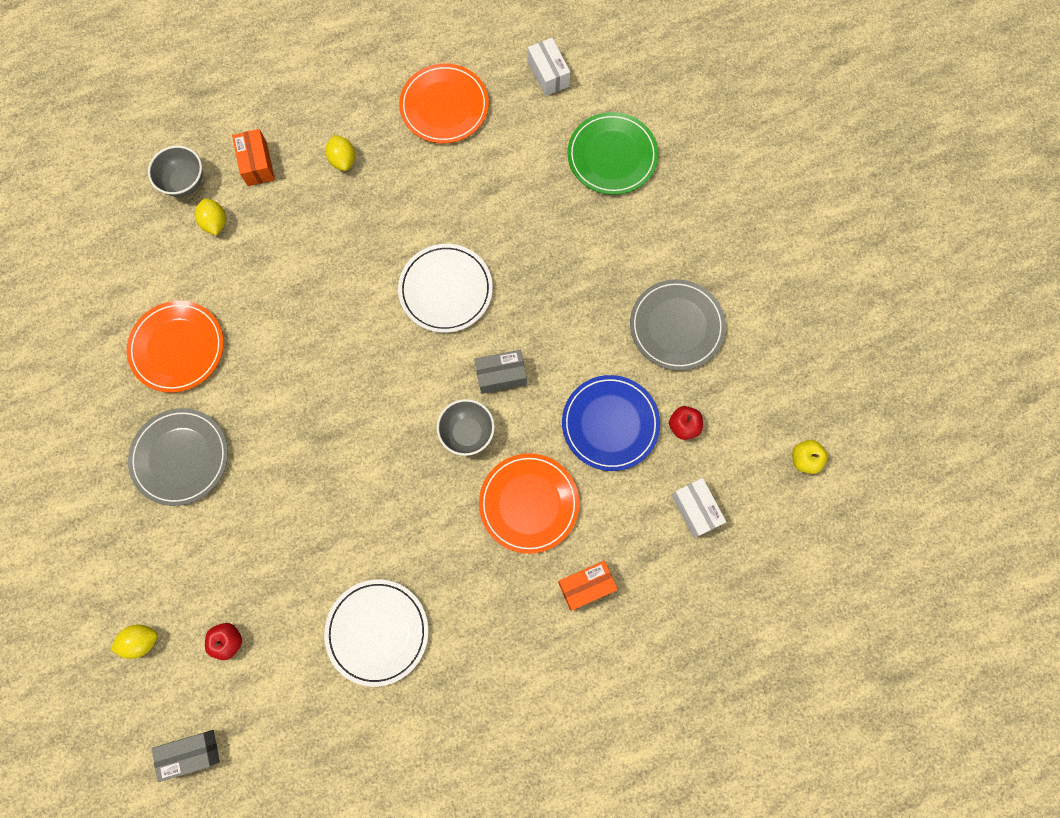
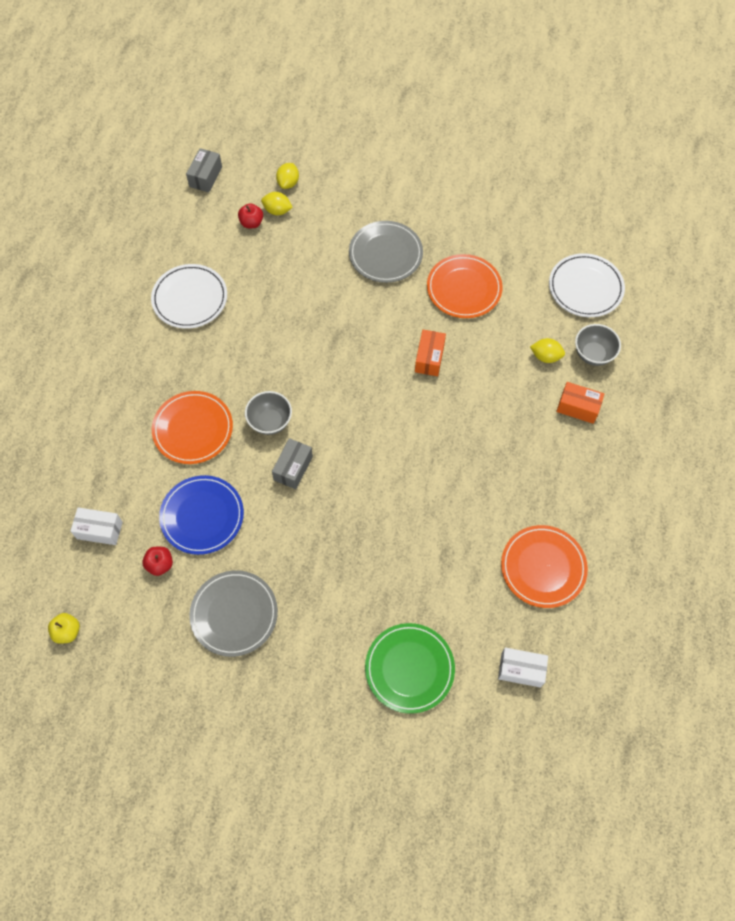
camera: 125 degrees right, 10 degrees down
(343, 160) = (542, 466): yellow lemon -> yellow lemon (277, 211)
(446, 290) = (385, 472): white plate -> white plate (585, 287)
(586, 586) = (113, 429): orange box -> orange box (429, 358)

